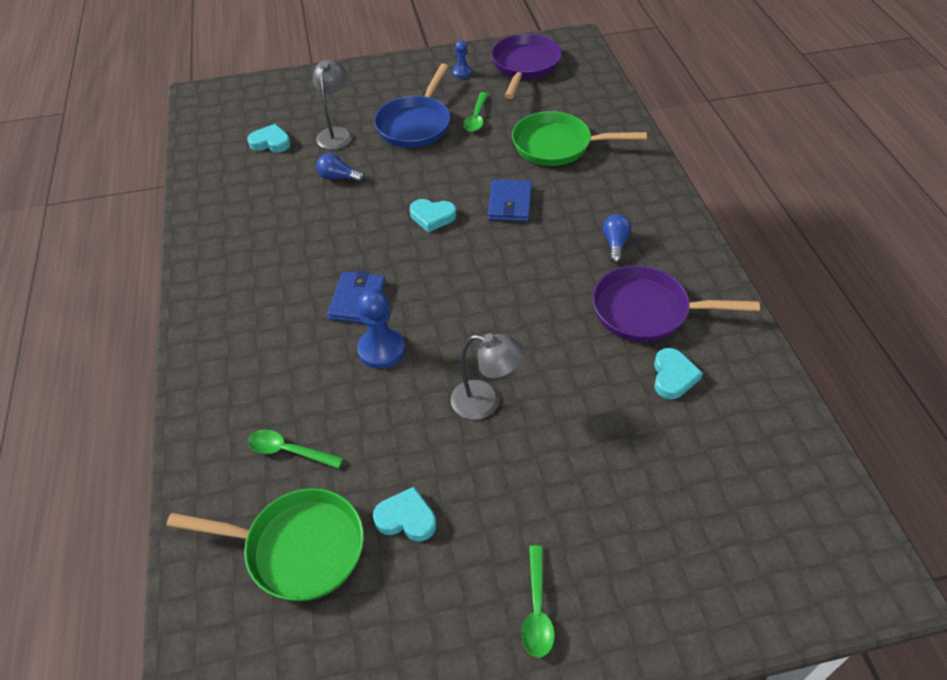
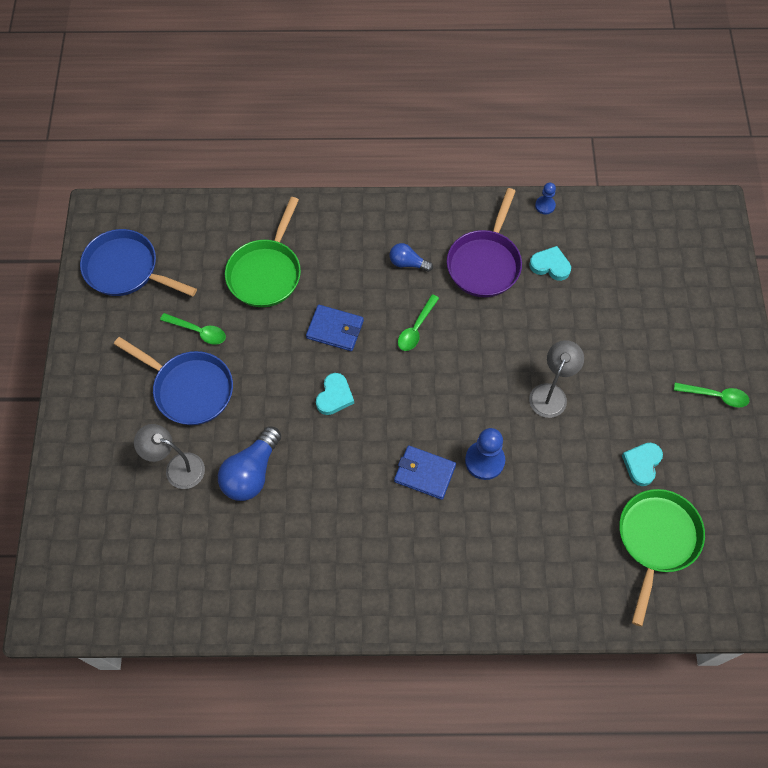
camera: 80 degrees left, 15 degrees up
(270, 142) = (169, 536): turquoise heart -> none
(289, 451) = (573, 541): green spoon -> green spoon (416, 328)
(338, 177) = (251, 472): blue light bulb -> blue light bulb, size x1.75
(462, 72) = (114, 330): blue pawn -> blue pawn (545, 206)
(525, 66) = (126, 269): purple pan -> blue pan

